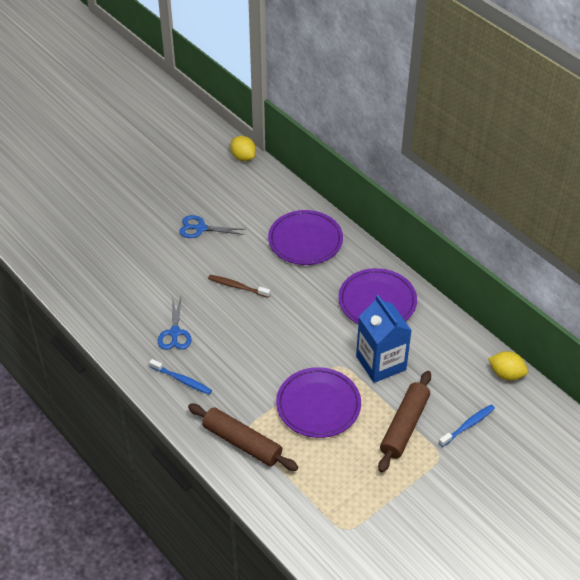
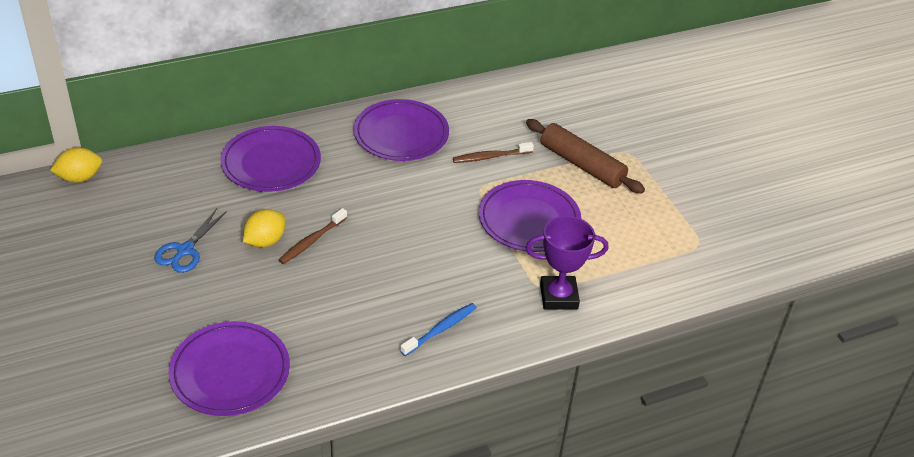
camera: 75 degrees left, 5 degrees down
(107, 285) = (230, 372): none -> purple plate
(175, 333) = (358, 319): blue scissors -> none
(242, 442) = (558, 296): brown rolling pin -> purple trophy
(381, 363) = (490, 157): blue carton -> brown toothbrush
(468, 425) = (597, 122): blue toothbrush -> none
(506, 374) = (543, 79): yellow lemon -> yellow lemon (265, 241)

